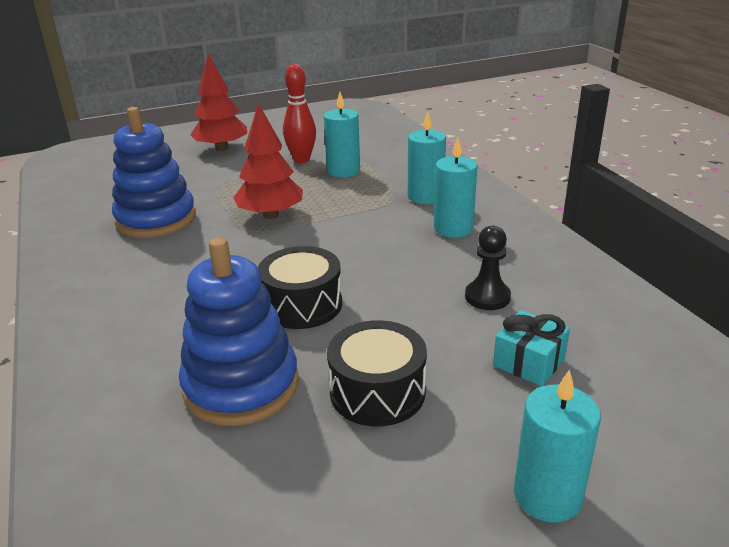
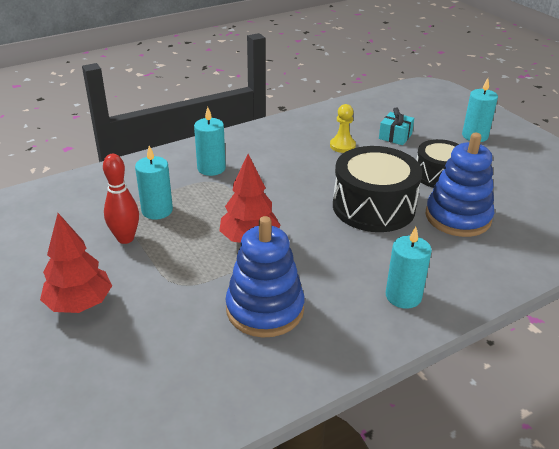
camera: 100 degrees left, 5 degrees up
(302, 305) = (373, 207): black drum -> black drum, size x1.58
(453, 228) = (262, 157): turquoise candle -> turquoise candle (403, 296)
(487, 297) = (342, 146): black pawn -> yellow pawn

